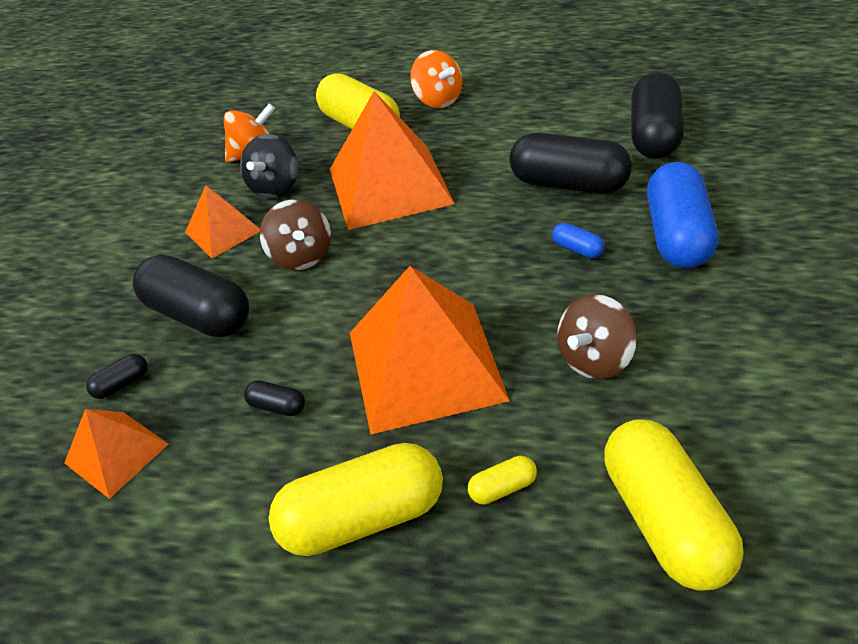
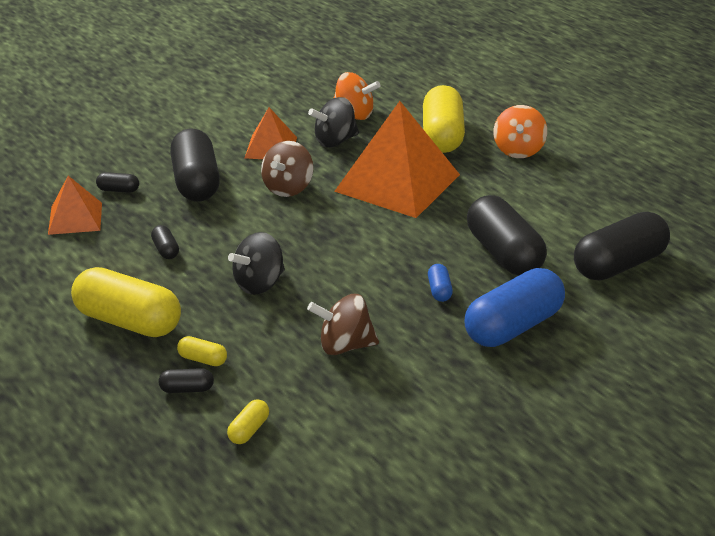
camera: 40 degrees right, 10 degrees down
(425, 365) = (259, 284): orange pyramid -> black spinning top
(541, 534) = (187, 389): none -> black capsule
(664, 519) = (249, 430): yellow capsule -> yellow capsule, size x0.43

